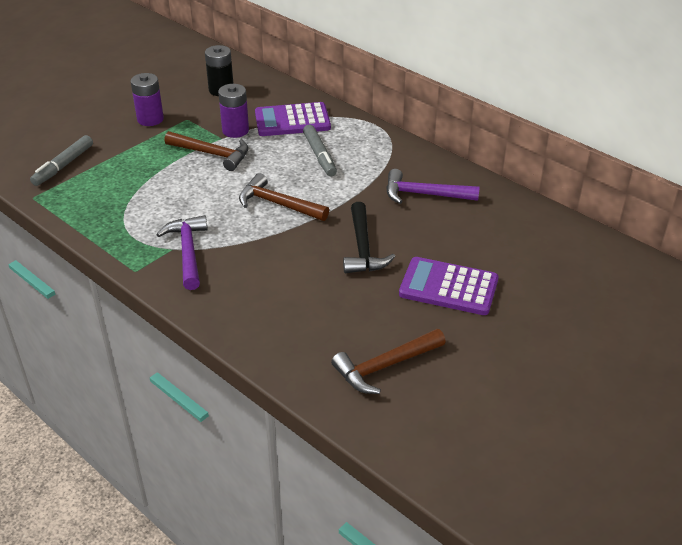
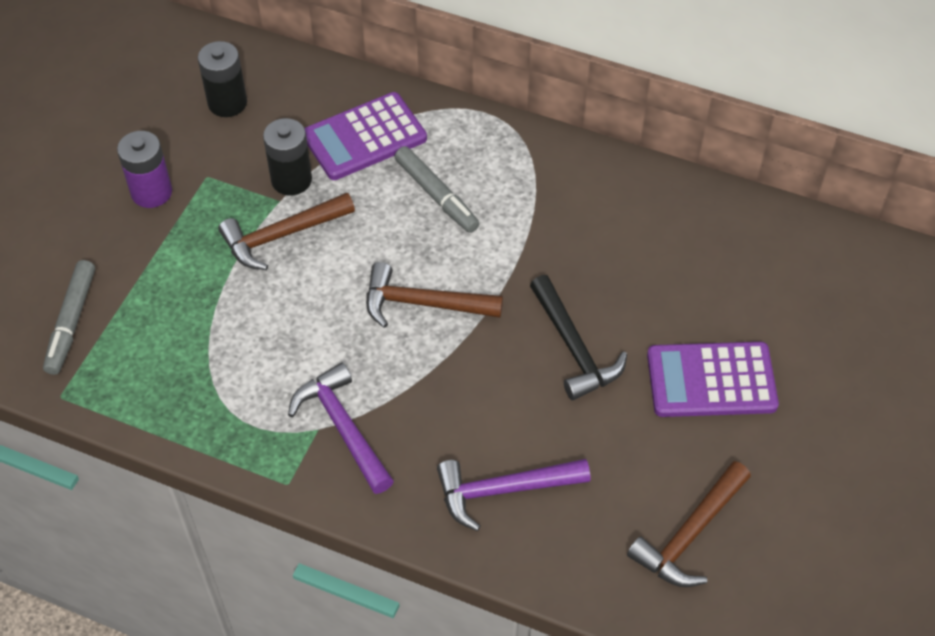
camera: 20 degrees left, 15 degrees up
(212, 154) = (281, 236): brown hammer -> brown hammer turned 150 degrees clockwise
(235, 130) = (291, 180): purple battery -> black battery
(424, 194) = (611, 228): purple hammer -> purple hammer (503, 490)

